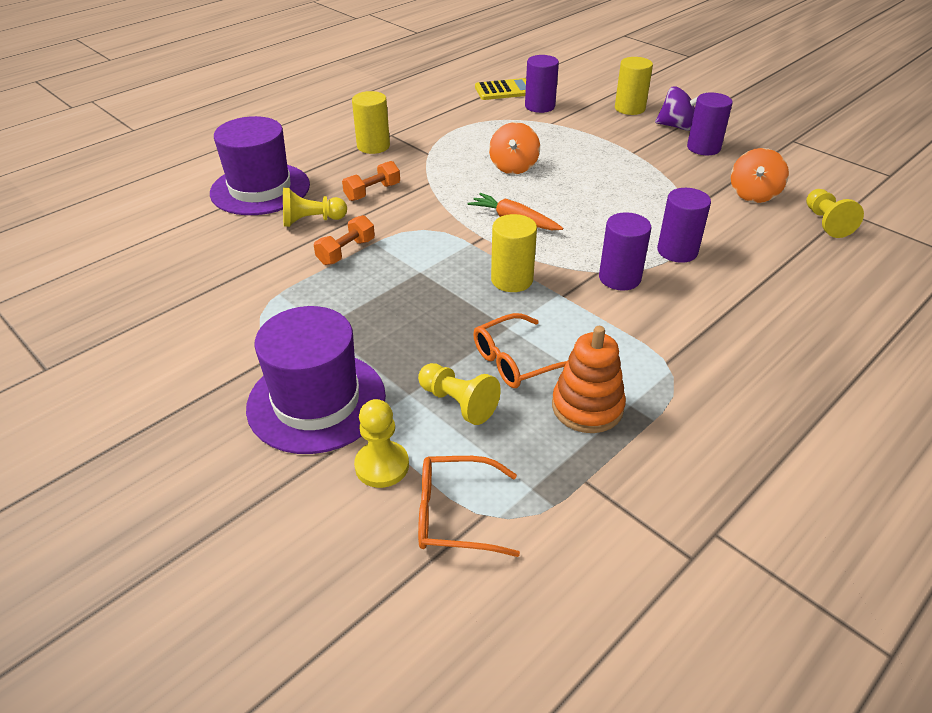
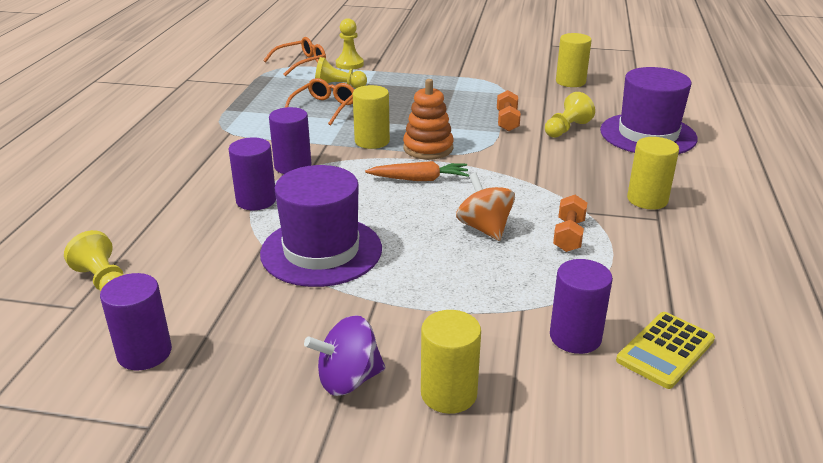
camera: 145 degrees right, 10 degrees down
(181, 280) = (570, 82): none -> yellow cylinder
(316, 401) = (409, 70): purple hat -> purple hat (321, 251)
(372, 192) = (565, 161): orange dumbbell -> orange dumbbell (568, 235)
(587, 407) = (266, 104): orange stacking toy -> orange stacking toy (428, 148)
(703, 148) = (287, 348): purple cylinder -> purple cylinder (144, 353)
(753, 194) = (196, 290): orange spinning top -> none

